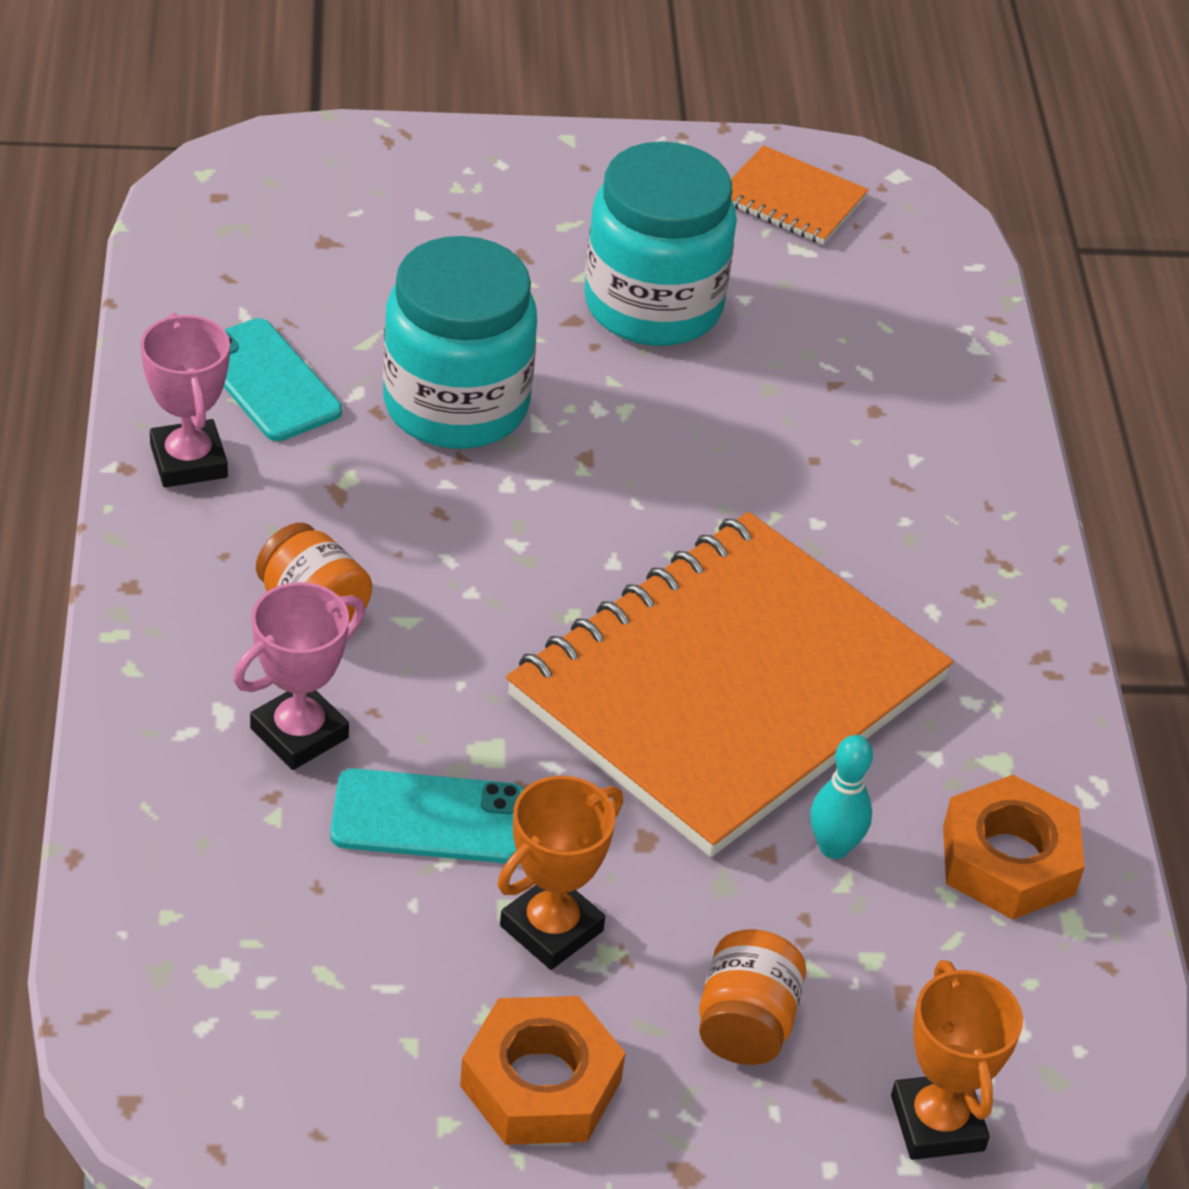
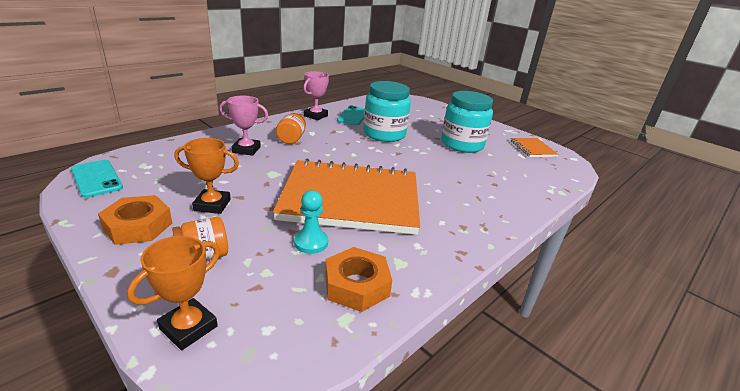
camera: 50 degrees right, 15 degrees down
(428, 818) = (236, 174): turquoise phone -> turquoise phone (96, 178)
(834, 847) = (311, 243): turquoise bowling pin -> turquoise pawn

